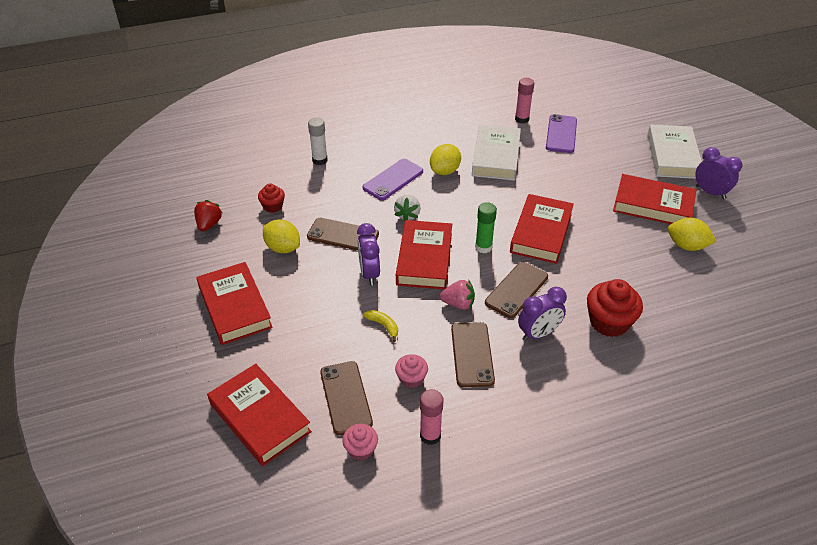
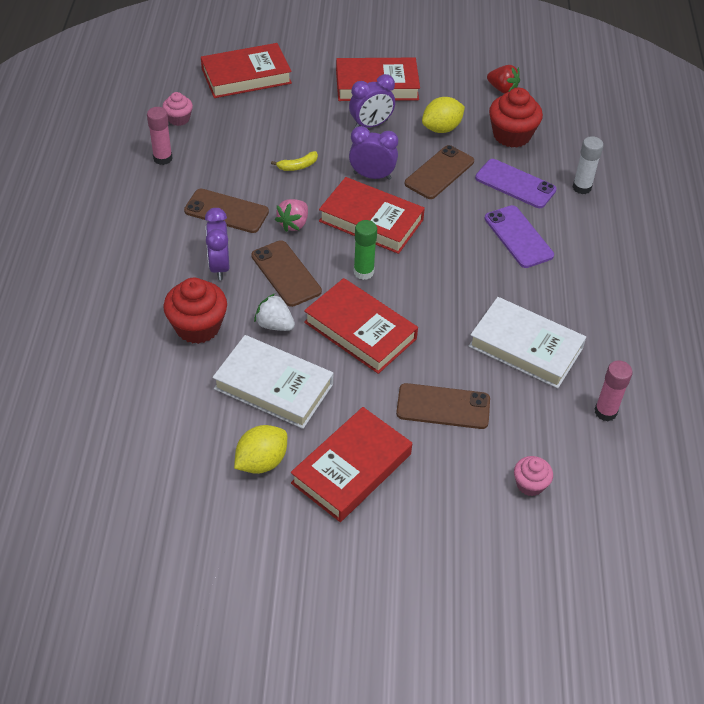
camera: 110 degrees right, 5 degrees up
(273, 206) = (511, 135): red cupcake -> red cupcake, size x1.76
(346, 397) = (234, 123): brown phone -> brown phone (443, 407)
(407, 215) = (448, 229): white strawberry -> white strawberry (274, 325)
(411, 378) = (226, 165): pink cupcake -> pink cupcake (530, 484)
(445, 171) = (516, 287): yellow lemon -> none
(561, 134) = (551, 442): purple phone -> purple phone (515, 184)
(672, 156) = (444, 556): white book -> white book (273, 386)
(710, 192) = (343, 554): purple clock -> purple clock (371, 125)

